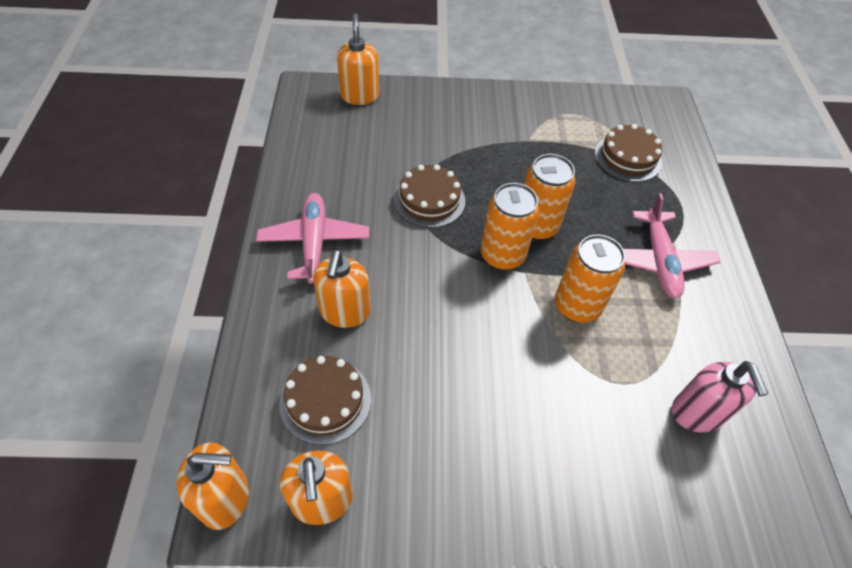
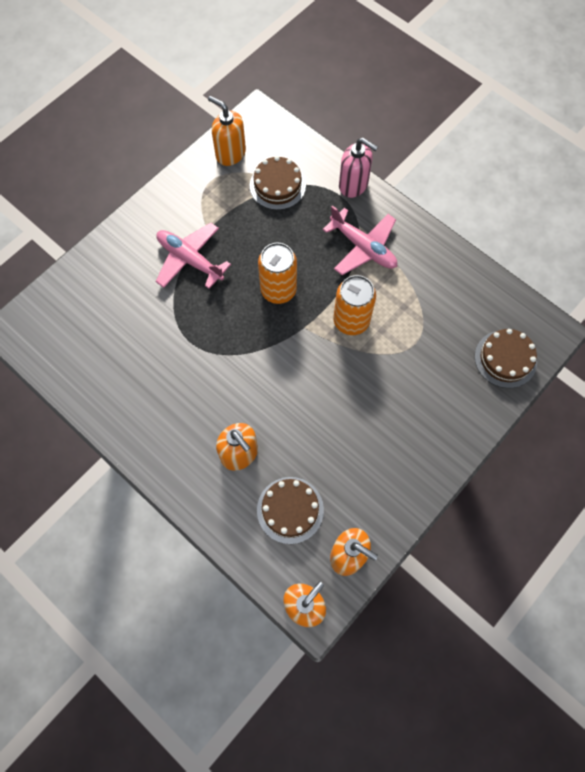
camera: 45 degrees left, 15 degrees up
(314, 243) = (169, 432): pink plane -> pink plane (190, 260)
(359, 96) = (58, 299): orange soap dispenser -> orange soap dispenser (230, 153)
(429, 200) = (199, 334): brown cake -> brown cake (505, 359)
(502, 255) = (281, 329): orange can -> none
(697, 413) = (461, 324): pink soap dispenser -> pink soap dispenser (353, 185)

